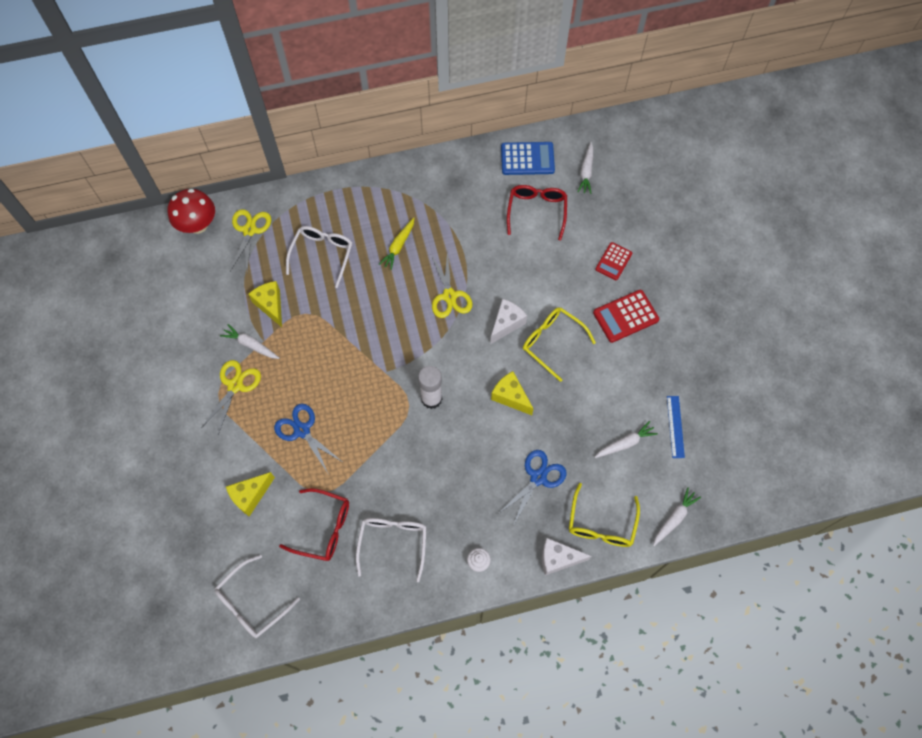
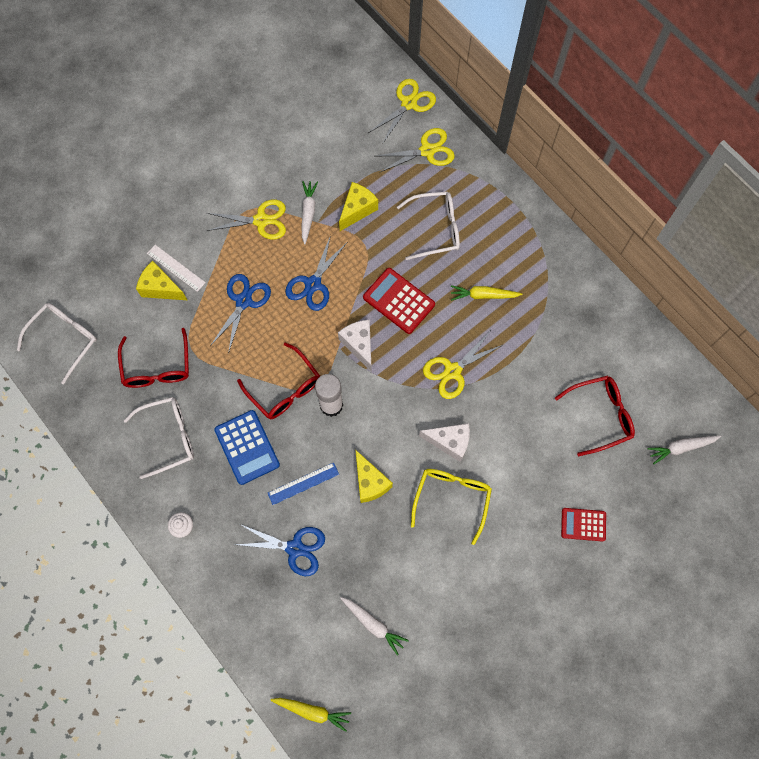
camera: 65 degrees right, 5 degrees up
(198, 225) = (409, 103): red mushroom -> yellow scissors
(238, 475) = (176, 268): none -> white ruler
(252, 602) = (64, 340): white glasses -> white glasses turned 105 degrees clockwise
(318, 368) = (313, 284): none -> blue scissors
(397, 429) = (284, 388): none -> red glasses
(510, 397) = (370, 482): yellow cheese -> yellow cheese turned 135 degrees clockwise
(527, 159) = (661, 377): blue calculator -> blue calculator (247, 447)
(558, 559) = (218, 605): white cheese -> white cheese (359, 345)
(601, 523) = (274, 634): yellow glasses -> none
(625, 316) = (522, 565): red calculator -> red calculator (398, 301)
(674, 518) = (312, 711): white carrot -> yellow carrot
(675, 426) = (417, 672): blue ruler -> blue ruler (303, 483)

